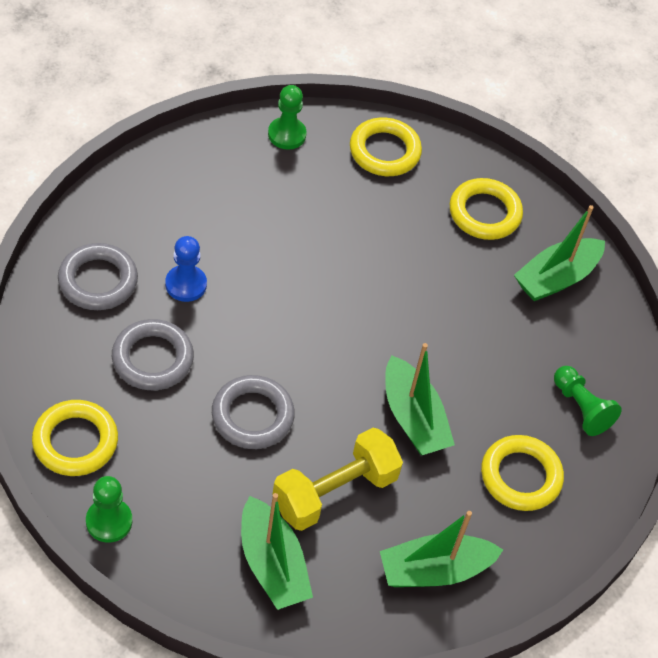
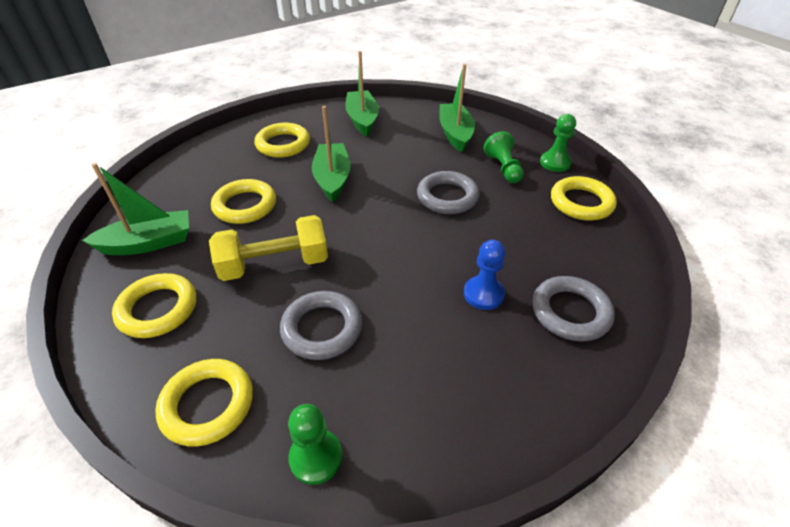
camera: 155 degrees left, 10 degrees down
(152, 359) = (520, 242): grey ring -> grey ring (322, 328)
(334, 492) = (405, 154): yellow dumbbell -> yellow dumbbell (275, 264)
(434, 570) = (362, 119): green boat -> green boat turned 105 degrees counterclockwise
(493, 349) = (245, 206): none -> yellow ring
(581, 408) = (213, 167): green pawn -> green pawn (503, 168)

